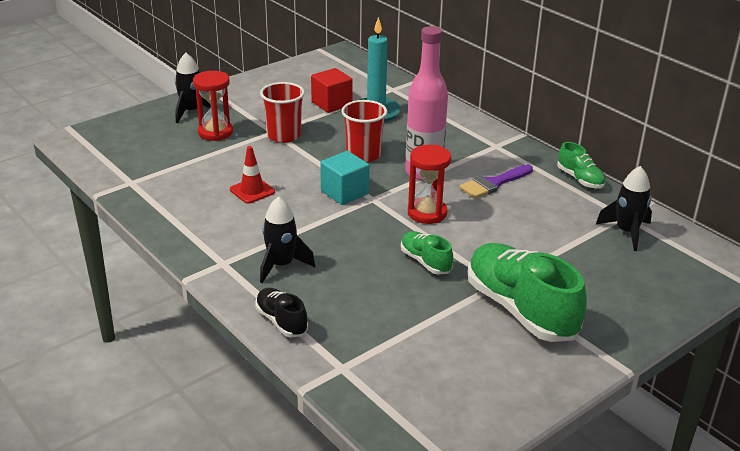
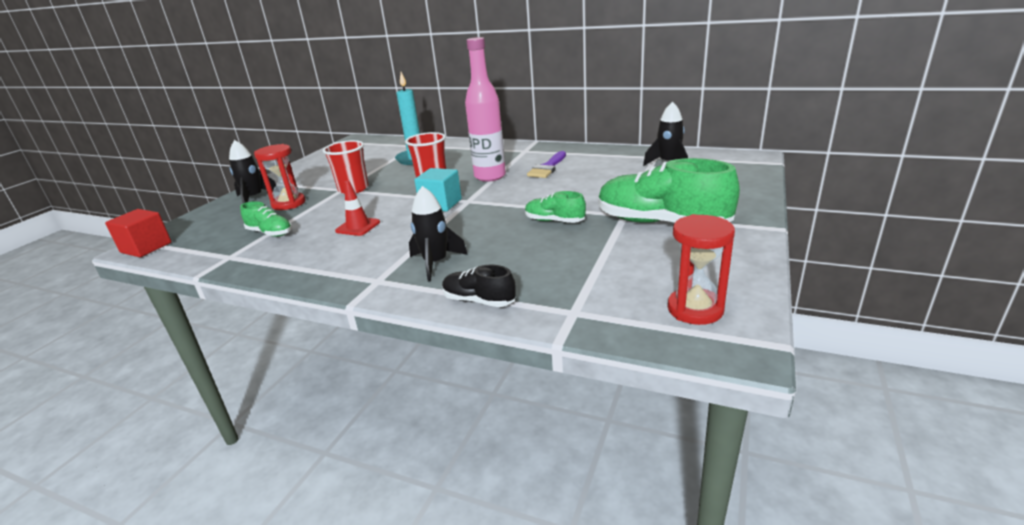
camera: 25 degrees left, 5 degrees down
(331, 104) = (375, 163): red cube -> red cube (146, 247)
(427, 213) = (520, 195): red hourglass -> red hourglass (695, 309)
(580, 179) = (602, 149): green shoe -> green shoe (270, 233)

